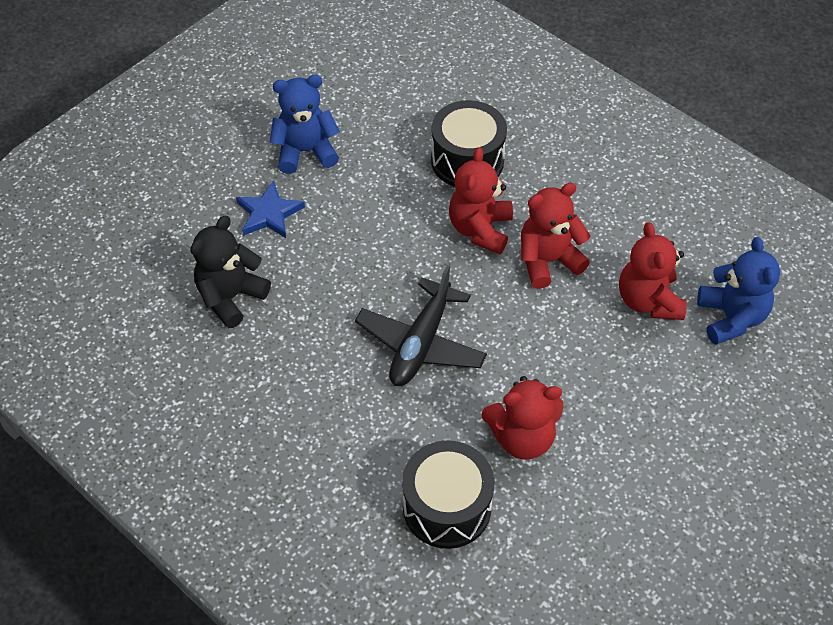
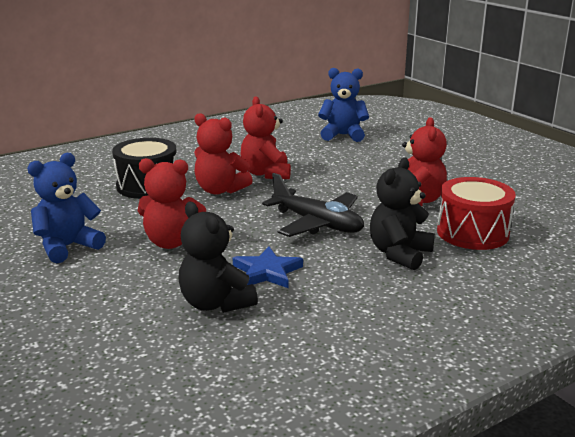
camera: 75 degrees left, 30 degrees down
(269, 213) = (126, 273): blue star -> blue star (267, 272)
(305, 151) = (68, 247): blue teddy bear -> blue teddy bear turned 45 degrees clockwise
(369, 434) = (399, 254): none -> black teddy bear
(447, 507) = (472, 233): black drum -> red drum
(648, 300) = (318, 152): red teddy bear -> red teddy bear (171, 242)

